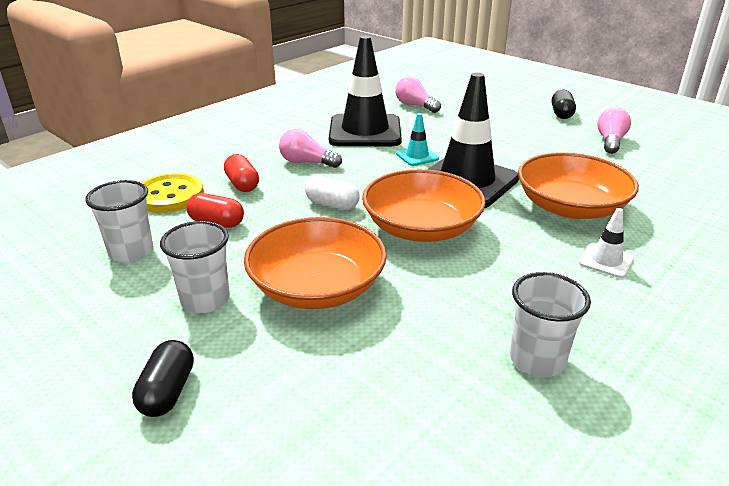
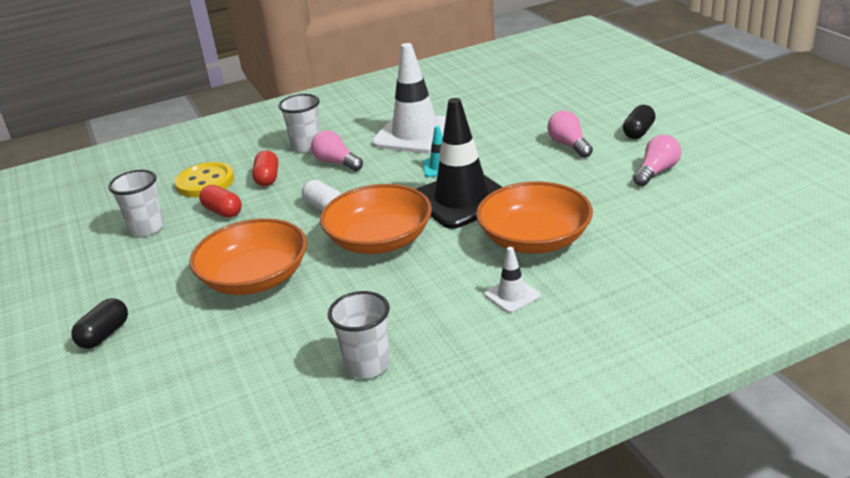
camera: 25 degrees right, 0 degrees up
(205, 300) = (171, 274): white cup -> white cup (307, 146)
(365, 131) = (416, 134): black traffic cone -> white traffic cone
(415, 106) = (490, 108): pink light bulb -> pink light bulb (569, 145)

